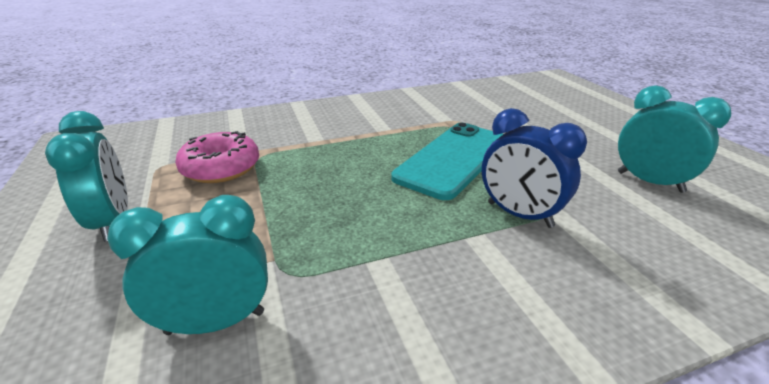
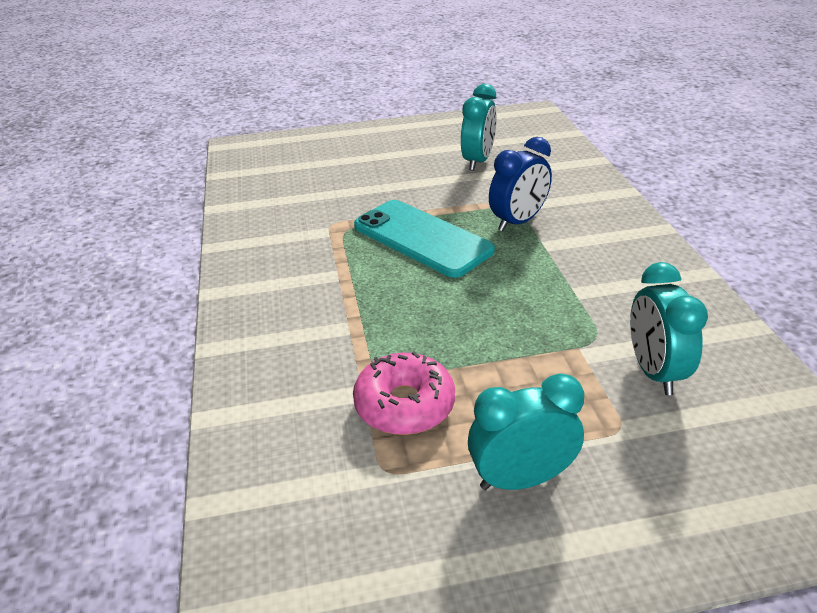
camera: 80 degrees left, 5 degrees up
(649, 182) = (477, 161): turquoise clock -> turquoise clock turned 150 degrees clockwise

